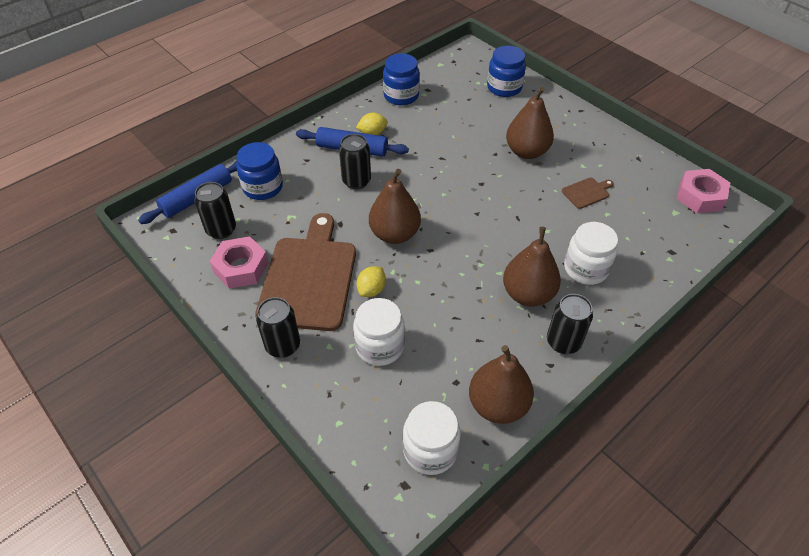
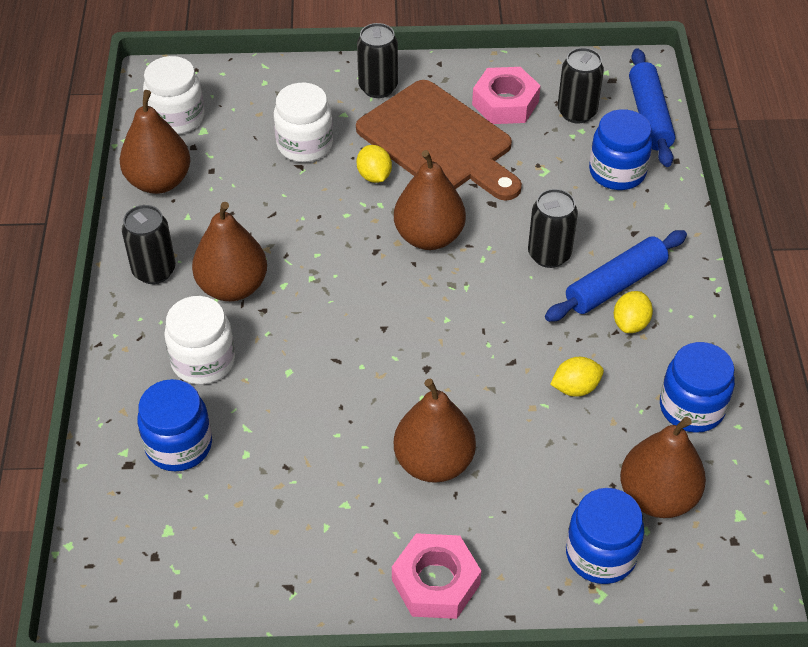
camera: 130 degrees right, 0 degrees up
(432, 131) = (575, 388): none -> yellow lemon
(458, 86) = (657, 497): none -> brown pear
(587, 192) = (298, 464): brown cutting board -> none
(637, 241) = (179, 445): none -> blue jar
(700, 196) = (155, 588): pink nut -> pink nut (436, 582)

